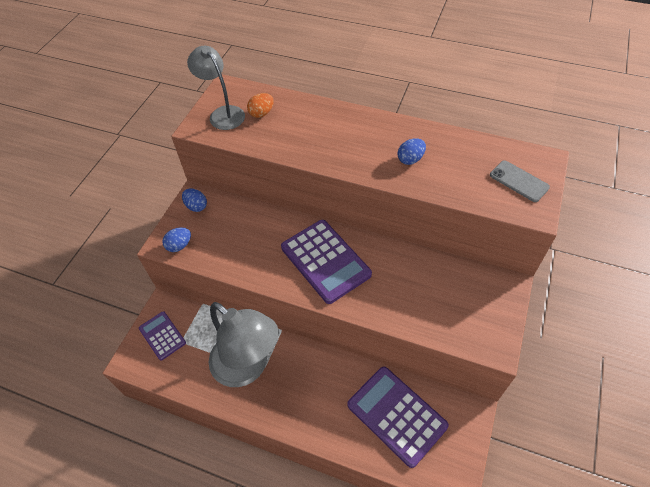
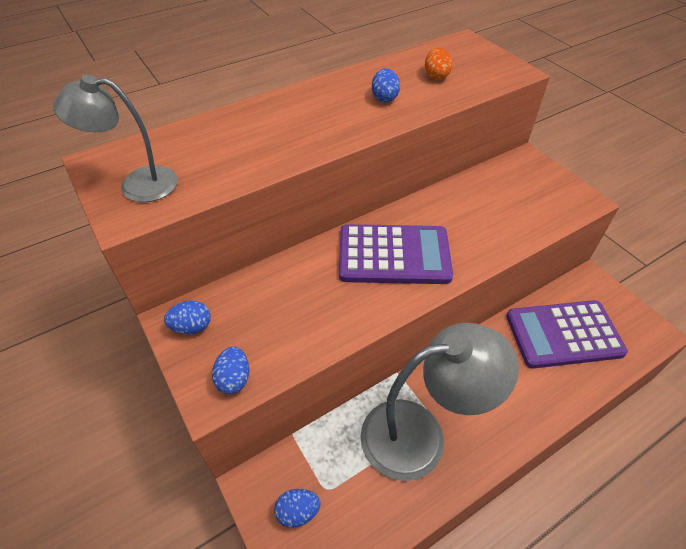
camera: 55 degrees left, 5 degrees down
(162, 336) = (298, 512): purple calculator -> blue egg
(261, 113) = (185, 155): orange egg -> orange egg (436, 76)
(519, 181) = (475, 62): grey phone -> none

